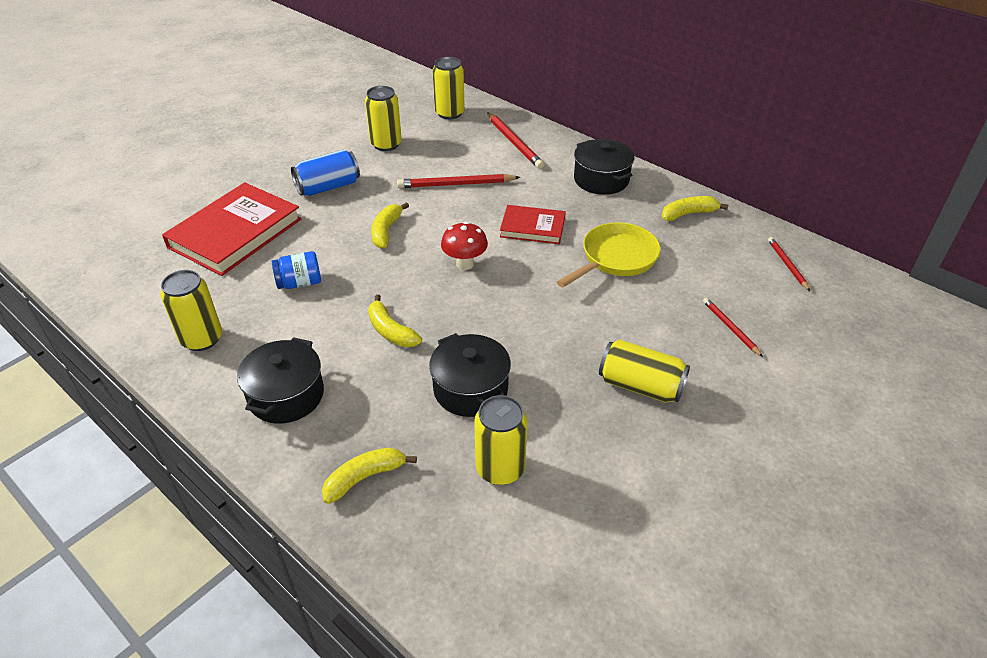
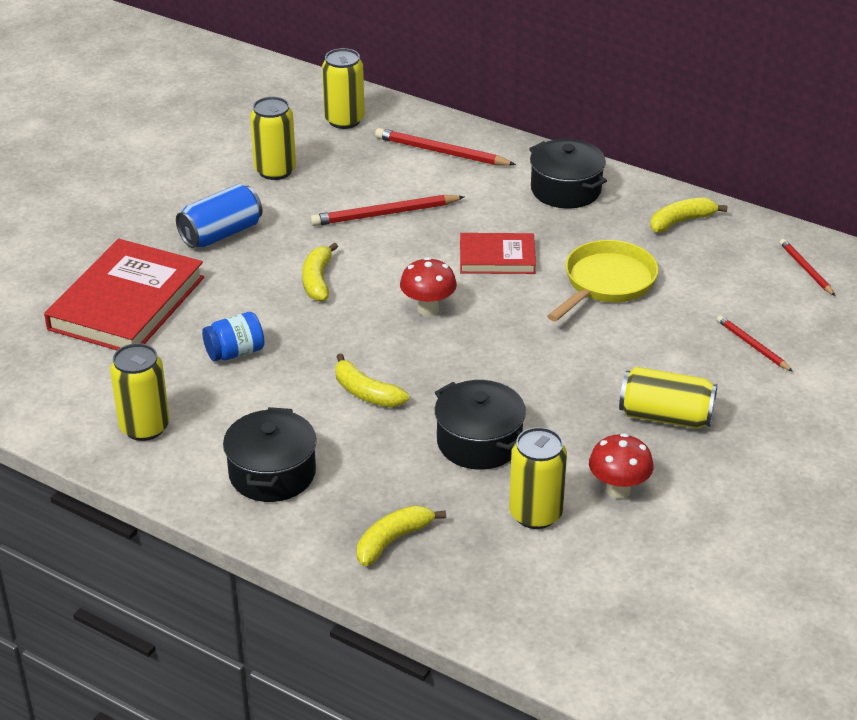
camera: 10 degrees left, 5 degrees down
(514, 142) = (442, 152): red pencil -> red pencil turned 150 degrees clockwise
(582, 454) = (618, 490): none -> red mushroom

